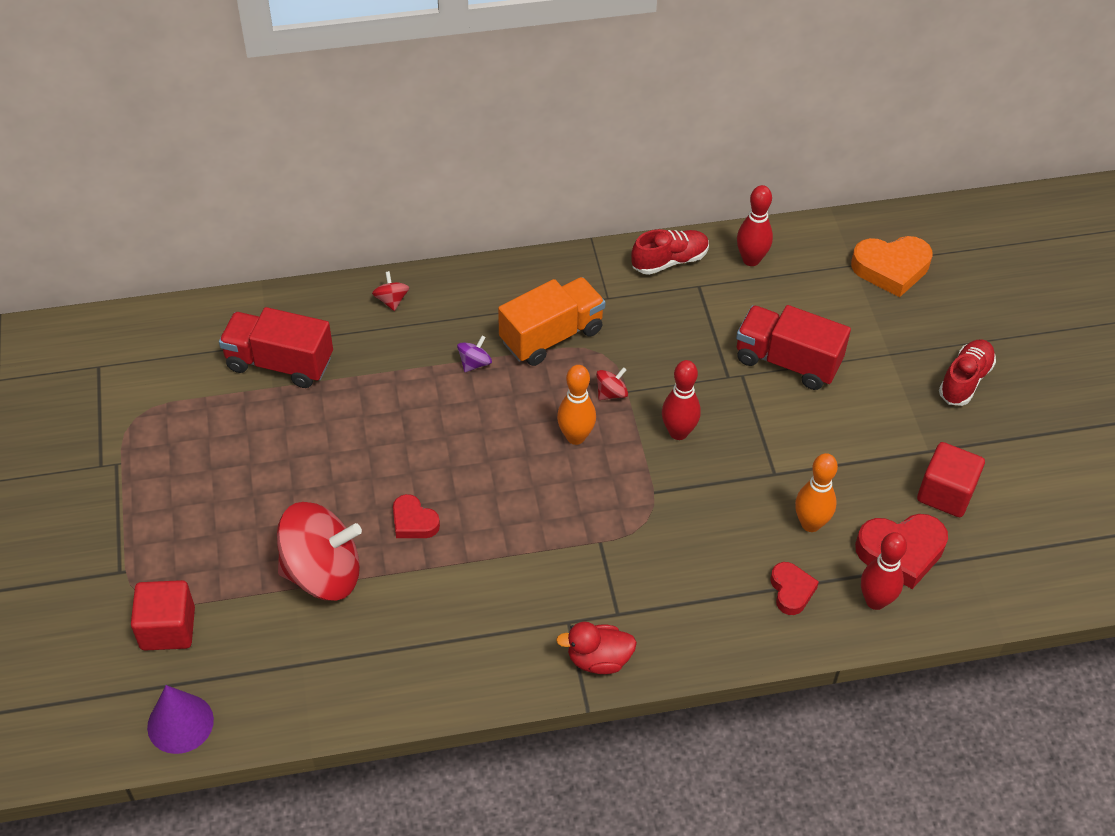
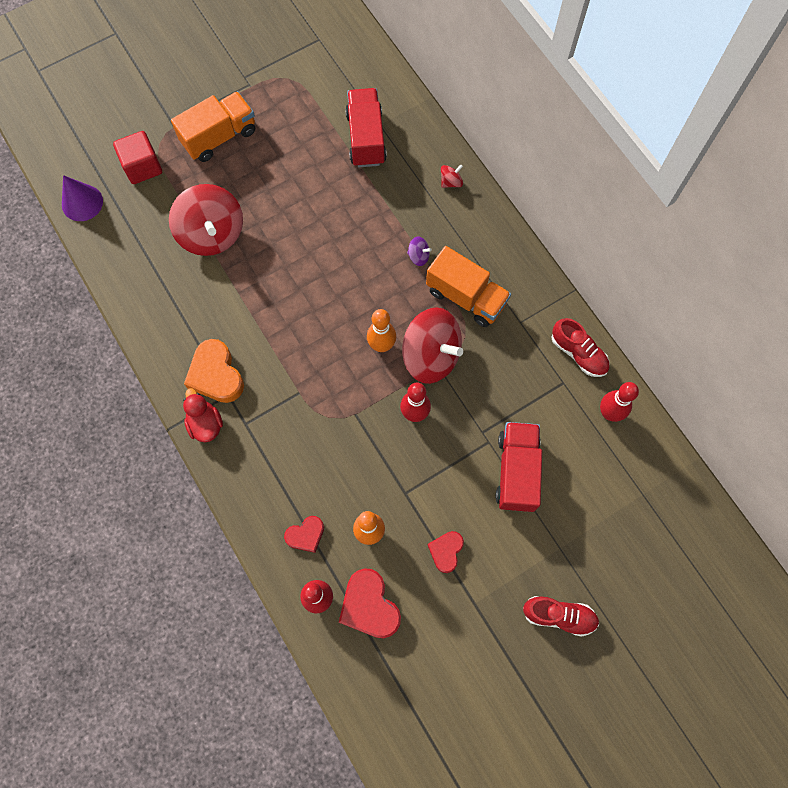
camera: 70 degrees right, 20 degrees up
(177, 521) = (219, 137): none -> orange truck
(413, 522) = (271, 270): red heart -> red heart (446, 551)
(611, 393) = (431, 355): red spinning top -> red spinning top, size x2.47
(891, 269) = (653, 525): orange heart -> orange heart (216, 375)
(945, 493) = (438, 627): red cube -> none

